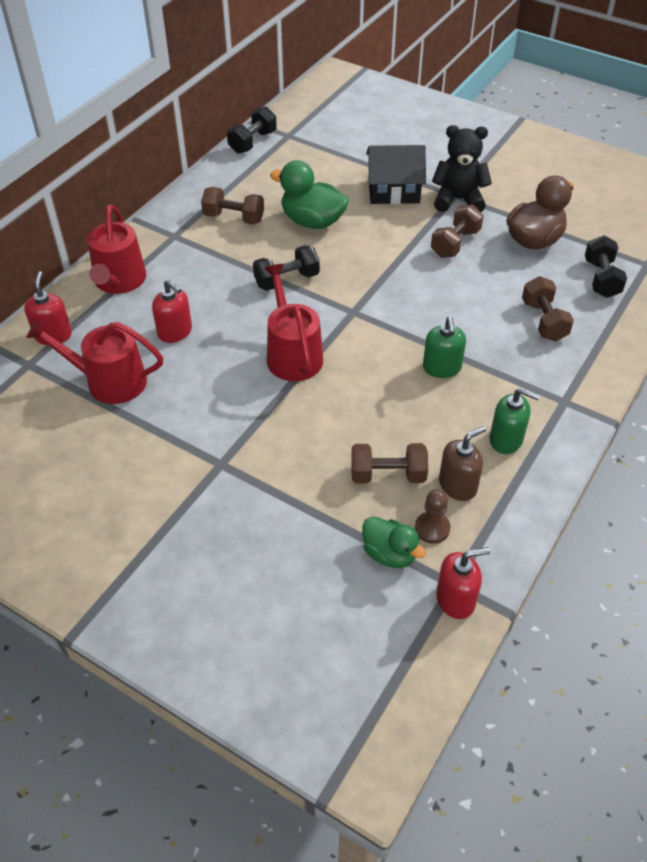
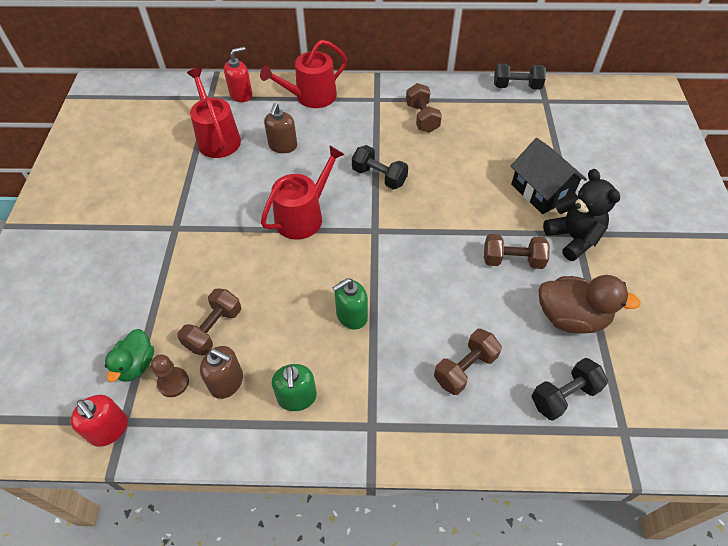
camera: 60 degrees right, 5 degrees up
(175, 332) = (283, 146): red soap dispenser -> brown soap dispenser
(312, 221) = (457, 160): green duck -> none
(388, 475) = (214, 329): brown dumbbell -> brown dumbbell turned 60 degrees clockwise

